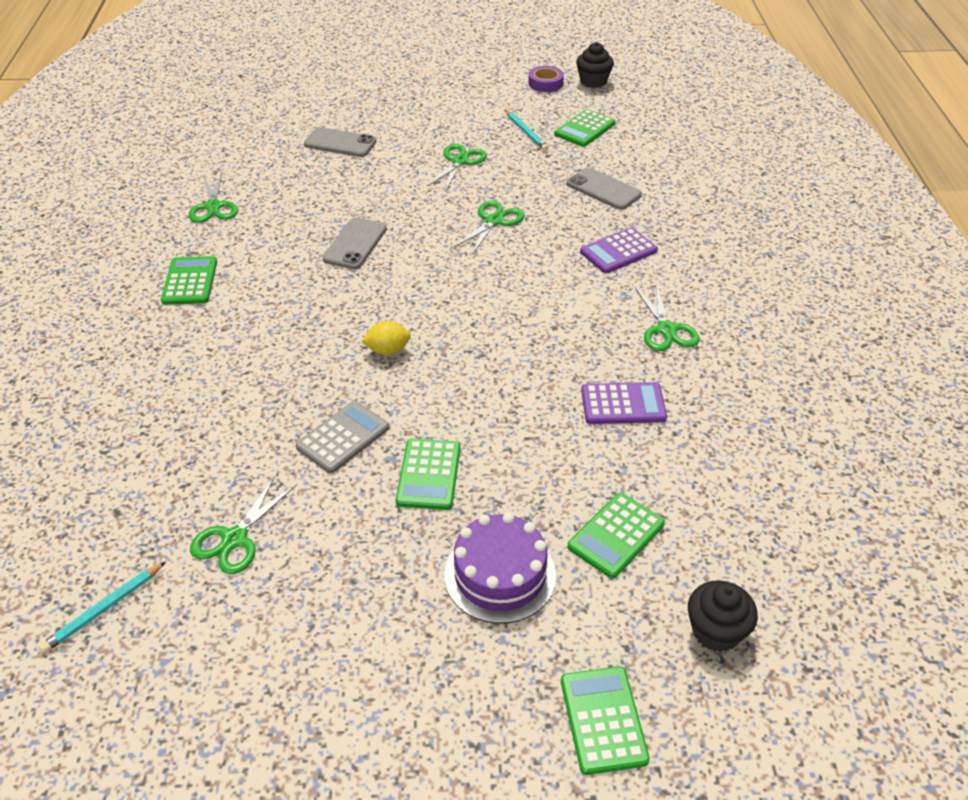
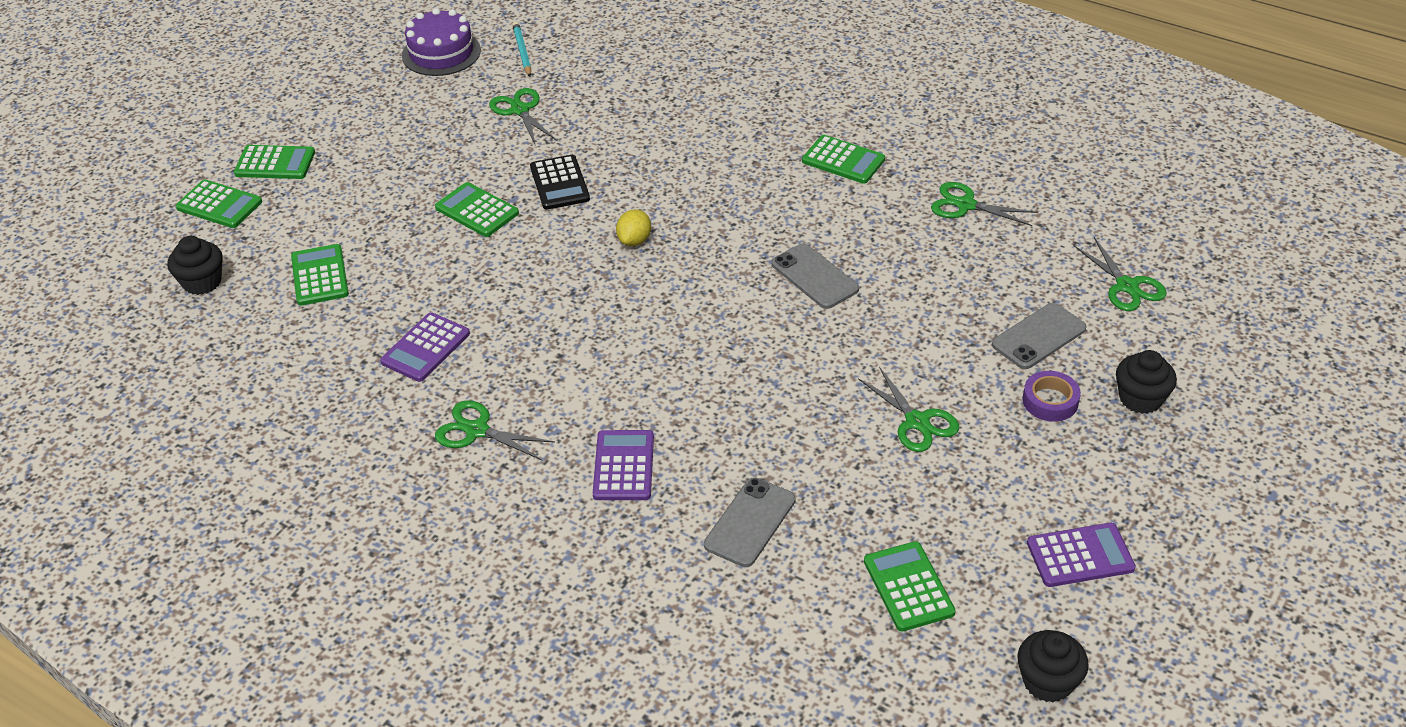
camera: 125 degrees right, 0 degrees up
(343, 437) = (560, 183): grey calculator -> black calculator
(366, 101) = (1140, 398): none -> black cupcake
(490, 721) = (275, 163): none -> green calculator
(494, 221) = (767, 394): green scissors -> green scissors (1127, 286)
(500, 575) = (358, 208): purple cake -> purple cake (441, 53)
(505, 91) = (1080, 556): none -> purple calculator
(526, 132) = (943, 518): turquoise pencil -> none
(545, 83) = (1077, 616): purple tape -> purple tape (1050, 401)
(603, 189) = (750, 522): grey phone -> grey phone turned 45 degrees counterclockwise

